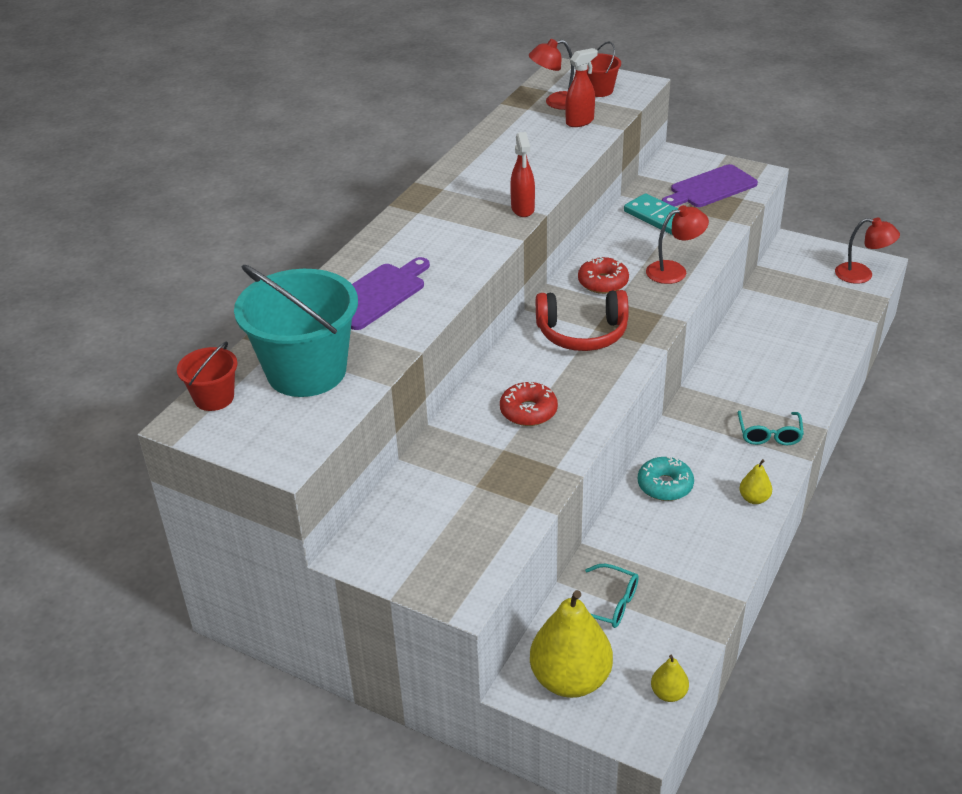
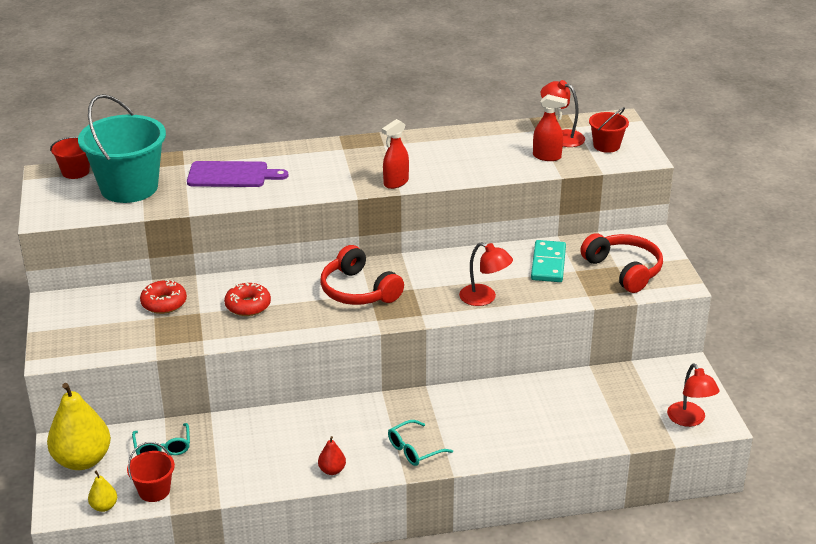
camera: 50 degrees right, 5 degrees down
(603, 282) = (430, 274): red donut -> red donut (164, 303)
(665, 485) = (304, 423): turquoise donut -> none
(676, 641) = (154, 491): none -> red bucket
(710, 188) = (624, 270): purple cutting board -> red headphones
(754, 499) = (332, 470): yellow pear -> red pear

